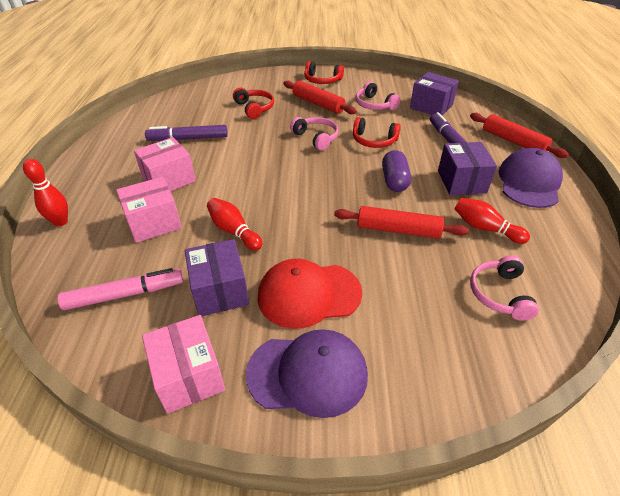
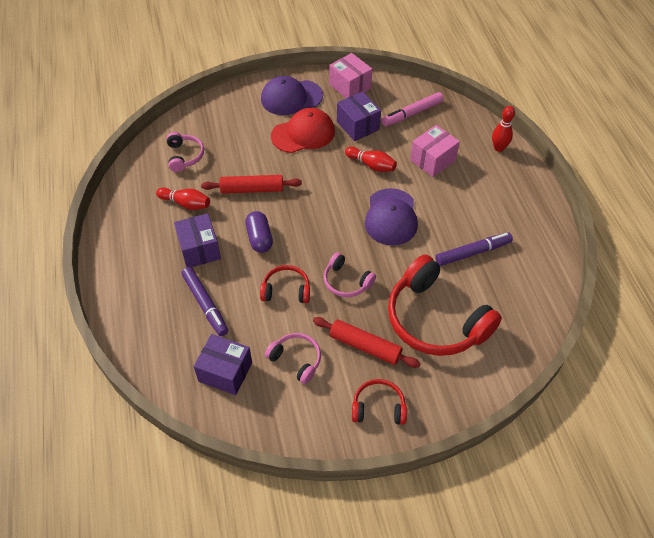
camera: 165 degrees right, 10 degrees up
(169, 179) = (452, 200): pink box -> none
(254, 108) = (435, 319): red headphones -> red headphones, size x2.05
(513, 141) = (137, 321): red rolling pin -> none
(529, 182) = (137, 261): purple cap -> purple cap (391, 217)

